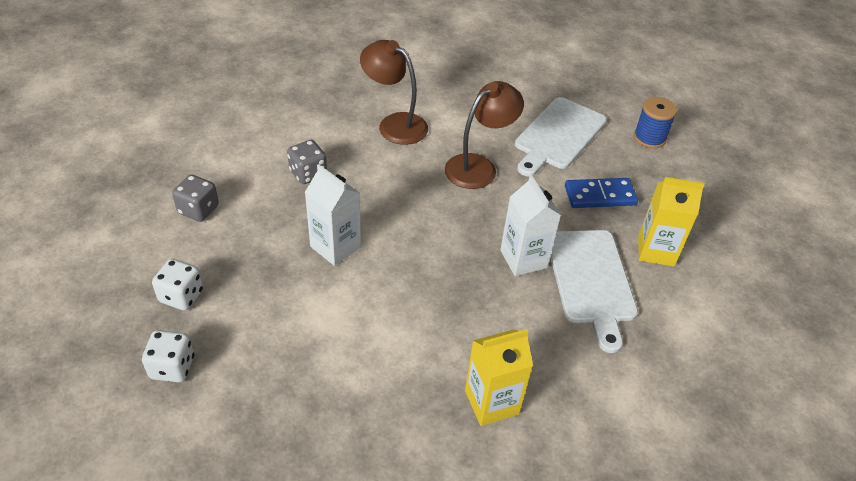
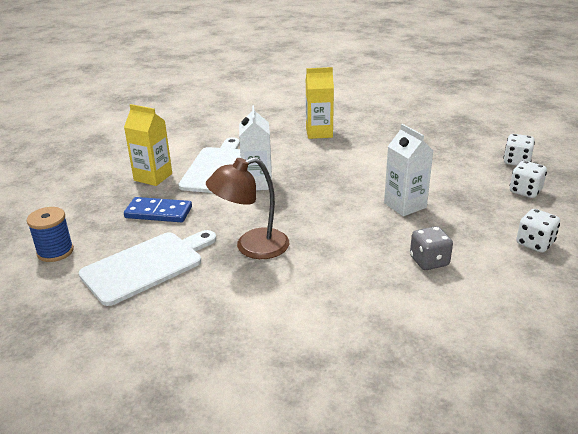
camera: 160 degrees left, 15 degrees down
(198, 210) = (534, 243): grey dice -> white dice
(394, 124) = (323, 302): brown lamp -> none

